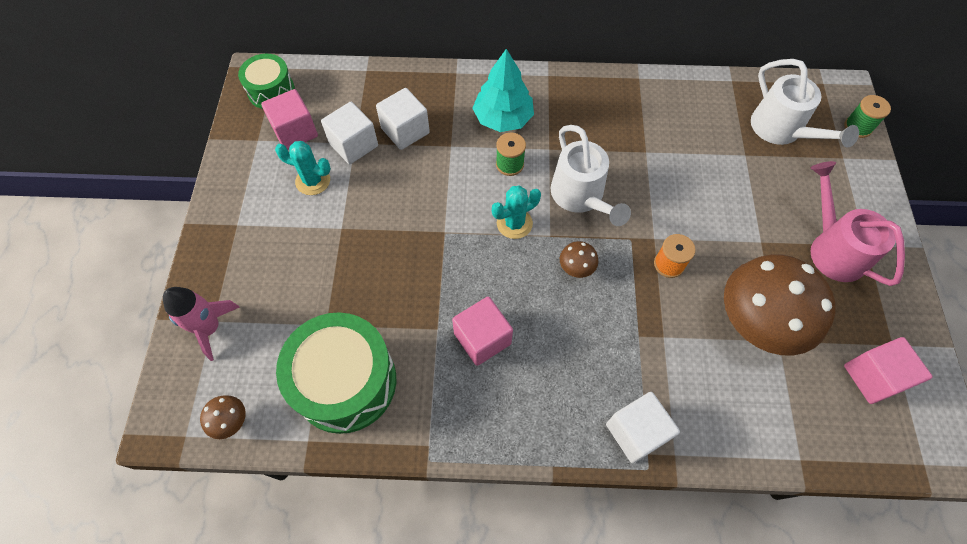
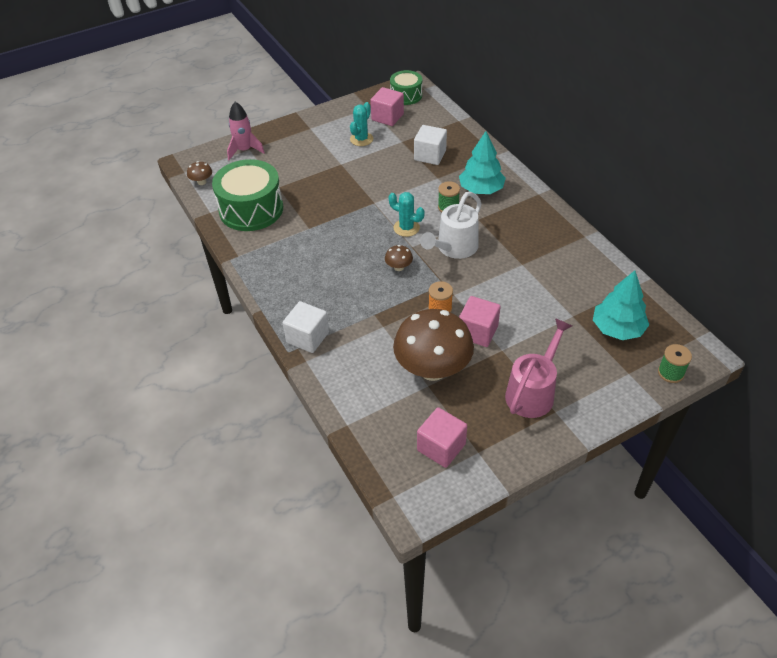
camera: 60 degrees right, 15 degrees down
(313, 181) = (361, 139): turquoise cactus -> turquoise cactus turned 45 degrees clockwise
(353, 145) = (400, 141): white cube -> none
(482, 338) = (317, 248): pink cube -> pink cube (477, 332)
(782, 131) = (617, 328): white watering can -> turquoise tree

